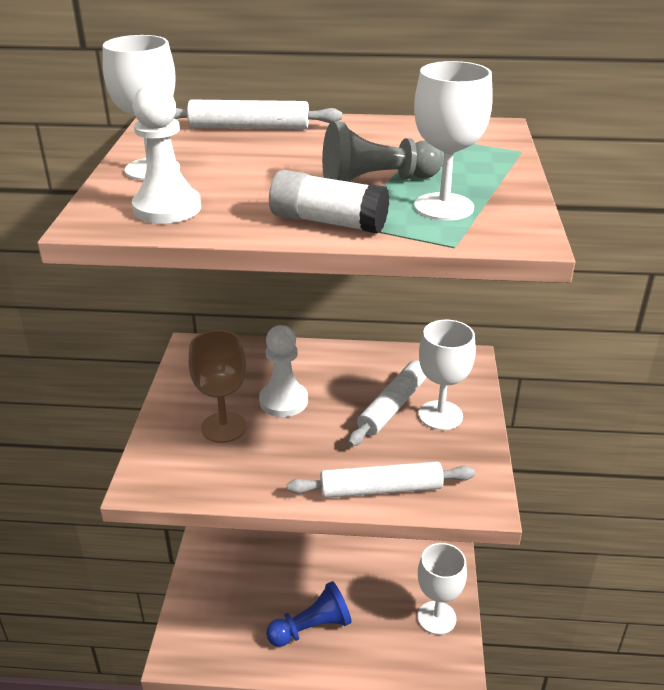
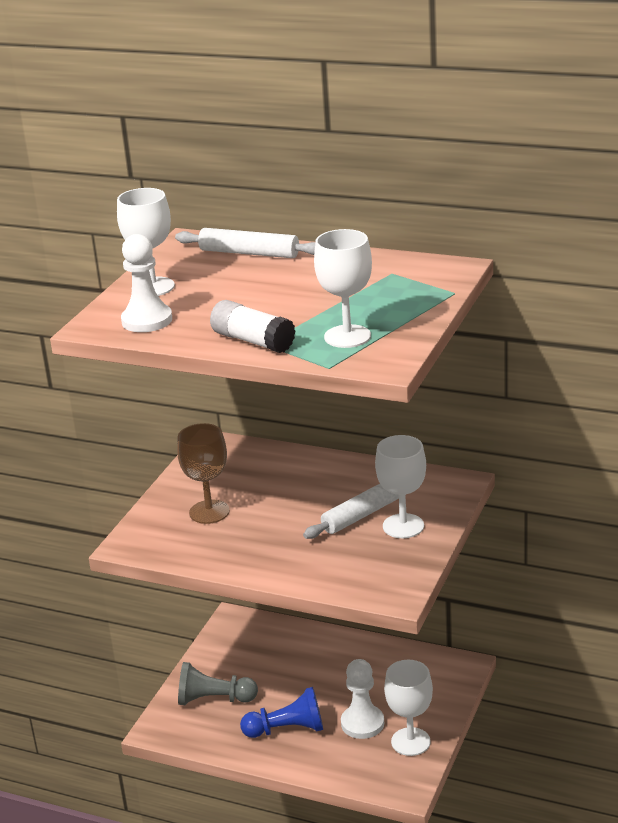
camera: 20 degrees right, 5 degrees down
(283, 401) = (270, 497): white pawn -> white pawn (362, 723)
(376, 181) = (314, 311): grey pawn -> grey pawn (214, 699)
(380, 489) = (316, 574): white rolling pin -> none

